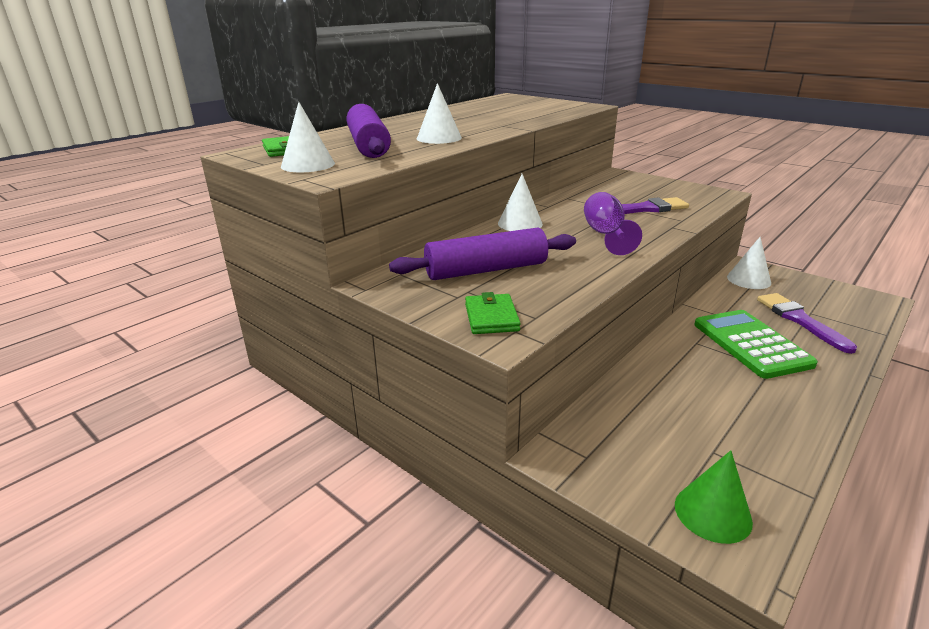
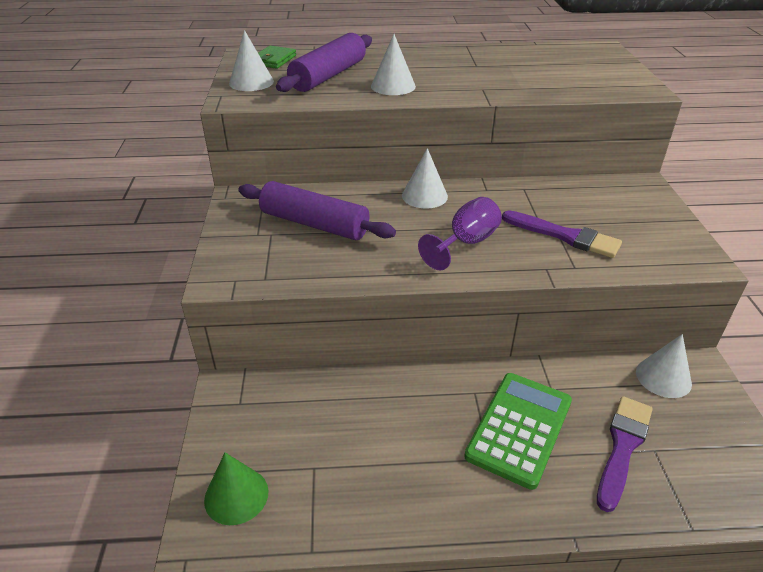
camera: 45 degrees right, 10 degrees up
(491, 317) = (242, 262): green wallet -> none

